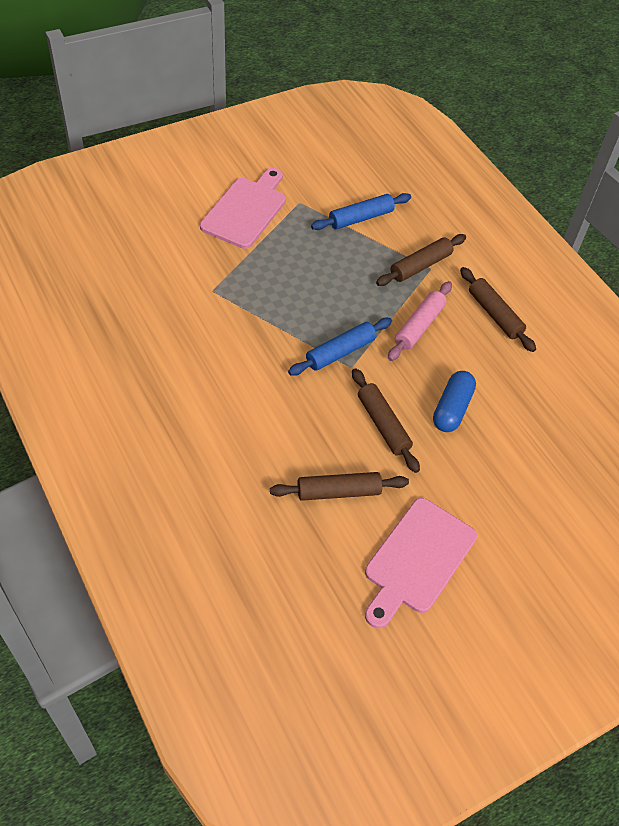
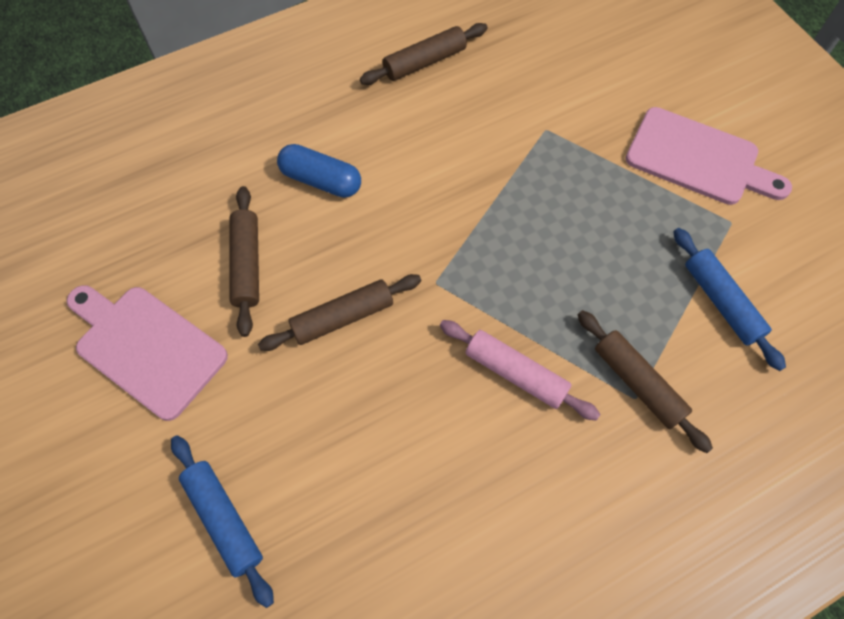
camera: 95 degrees right, 10 degrees up
(340, 352) = (459, 270): blue rolling pin -> blue rolling pin (224, 519)
(452, 409) = (369, 408): blue capsule -> blue capsule (321, 180)
(494, 314) = (552, 490): brown rolling pin -> brown rolling pin (424, 62)

